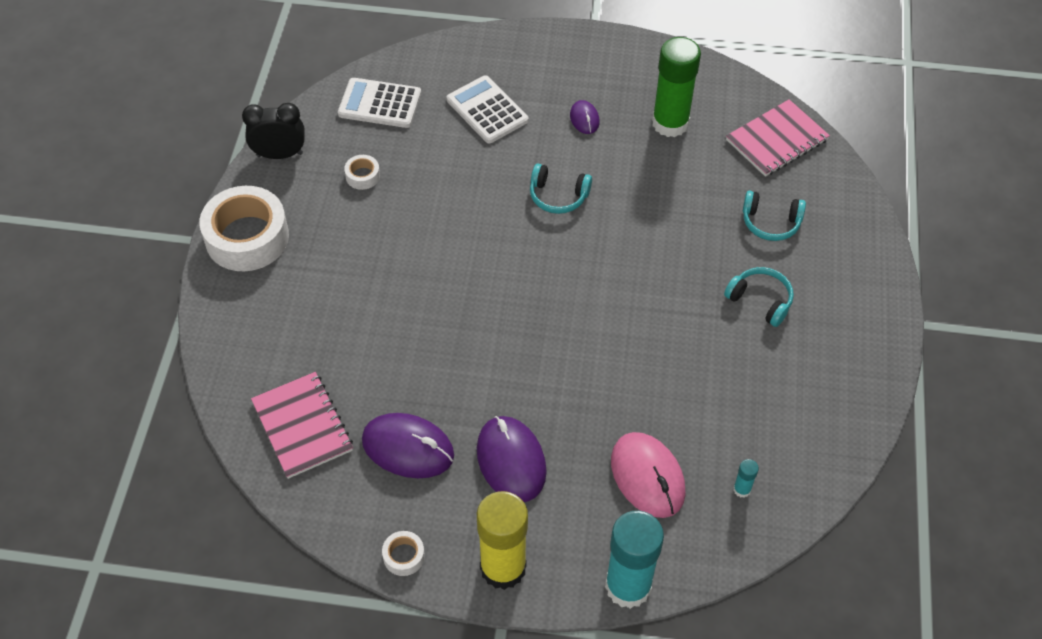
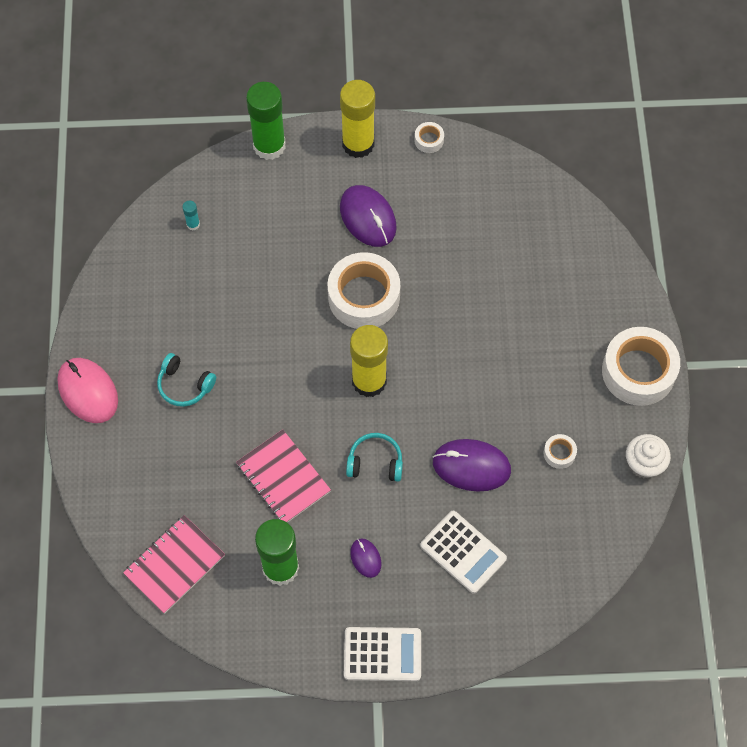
camera: 170 degrees right, 10 degrees up
(280, 154) = (644, 464): black clock -> white cupcake
(302, 426) = (531, 218): pink notebook -> pink notebook (283, 478)
(380, 104) = (570, 541): white calculator -> white calculator (382, 654)
(408, 448) = (447, 214): purple mouse -> purple mouse (471, 466)
(536, 364) = (364, 297): none -> white tape
(549, 273) = (369, 381): none -> yellow glue stick
(628, 586) = (269, 146): turquoise glue stick -> green glue stick
(647, 477) = (264, 222): pink mouse -> pink mouse (88, 391)
(770, 222) = (178, 467): turquoise headphones -> none

